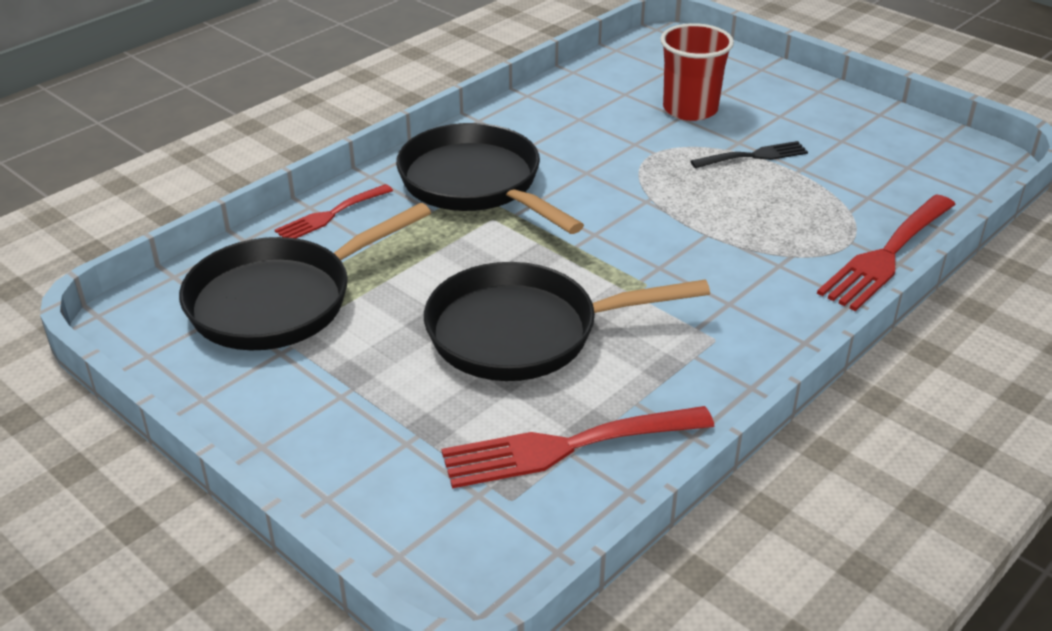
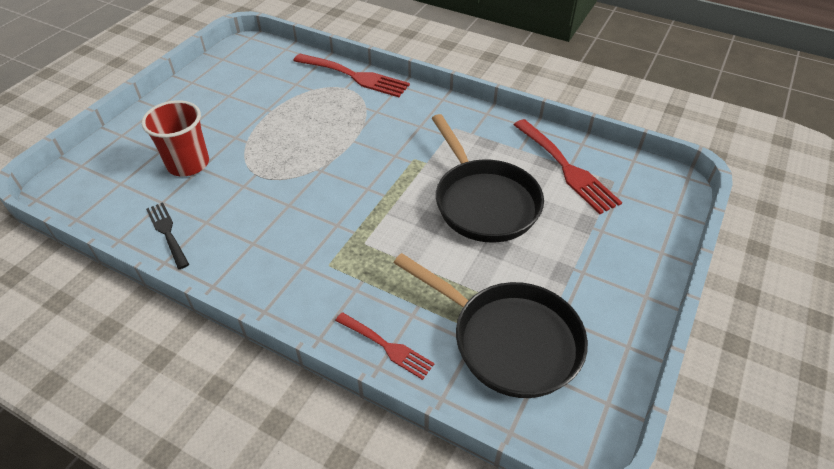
camera: 105 degrees left, 10 degrees up
(476, 184) = (318, 263): black pan -> none
(754, 156) = (254, 129): black fork -> black fork (167, 232)

